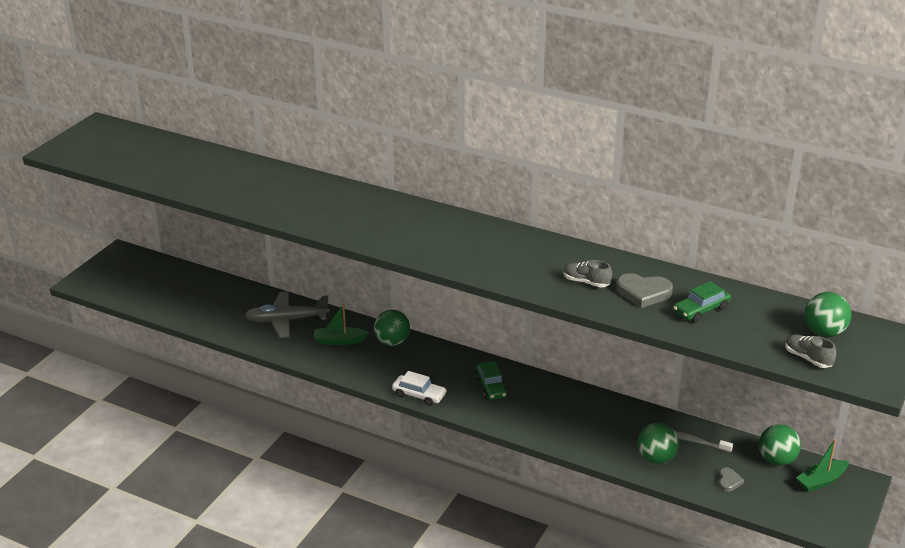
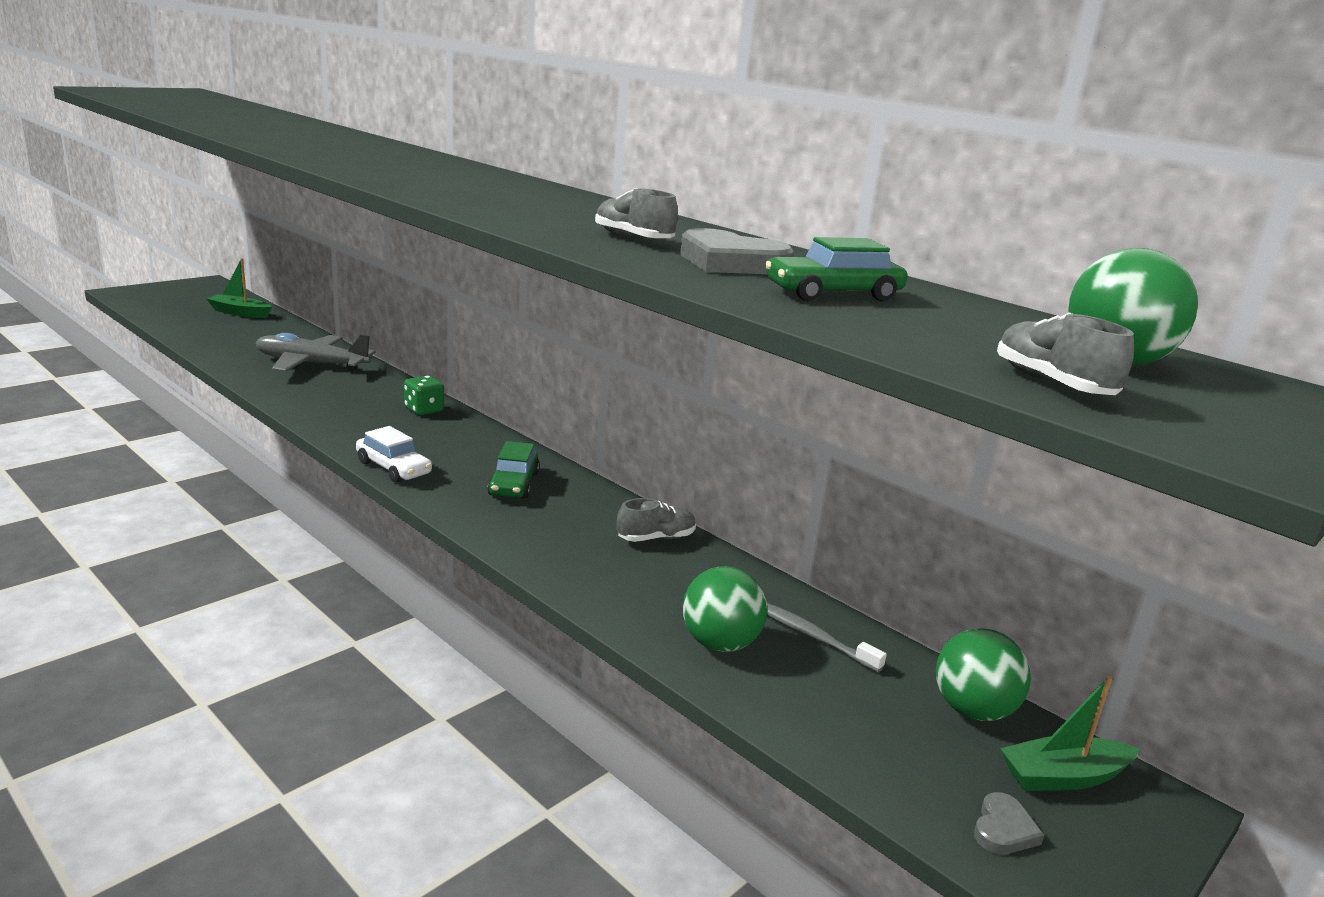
camera: 15 degrees right, 10 degrees down
(339, 341) = (354, 394): green boat -> green boat (240, 313)
(392, 342) = (424, 410): green ball -> green dice
(588, 403) = (656, 538): none -> grey shoe
(729, 481) = (847, 721): grey heart -> grey heart (1003, 829)

